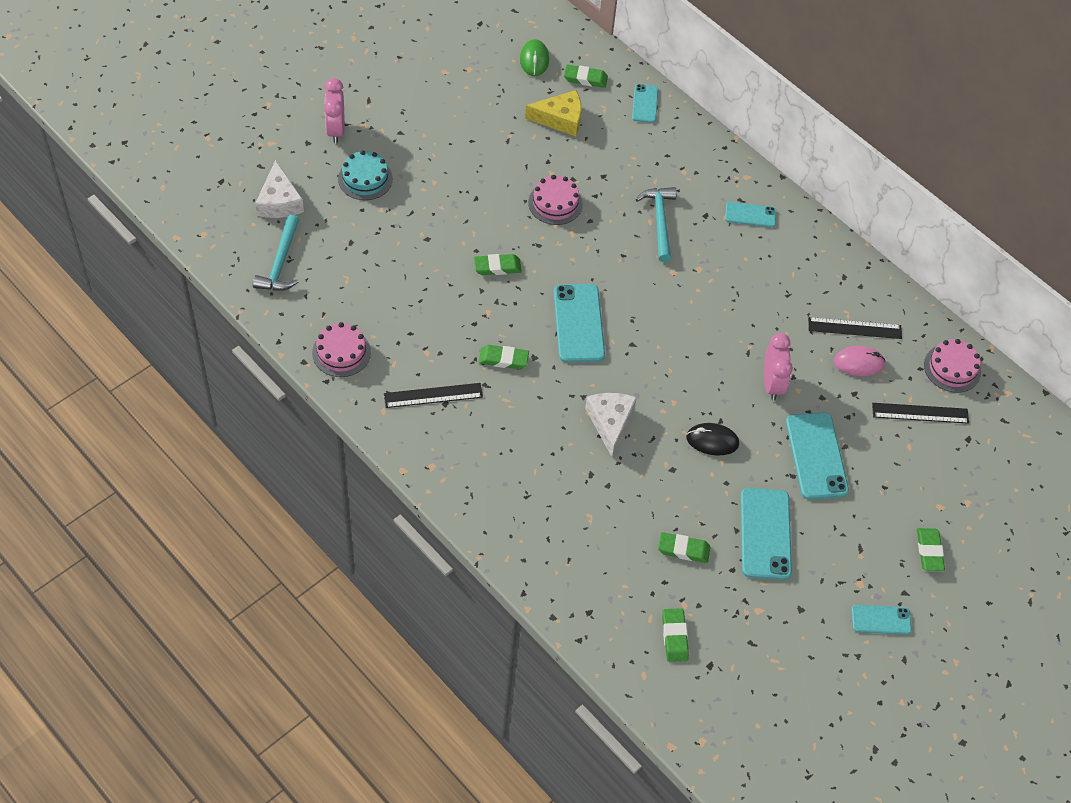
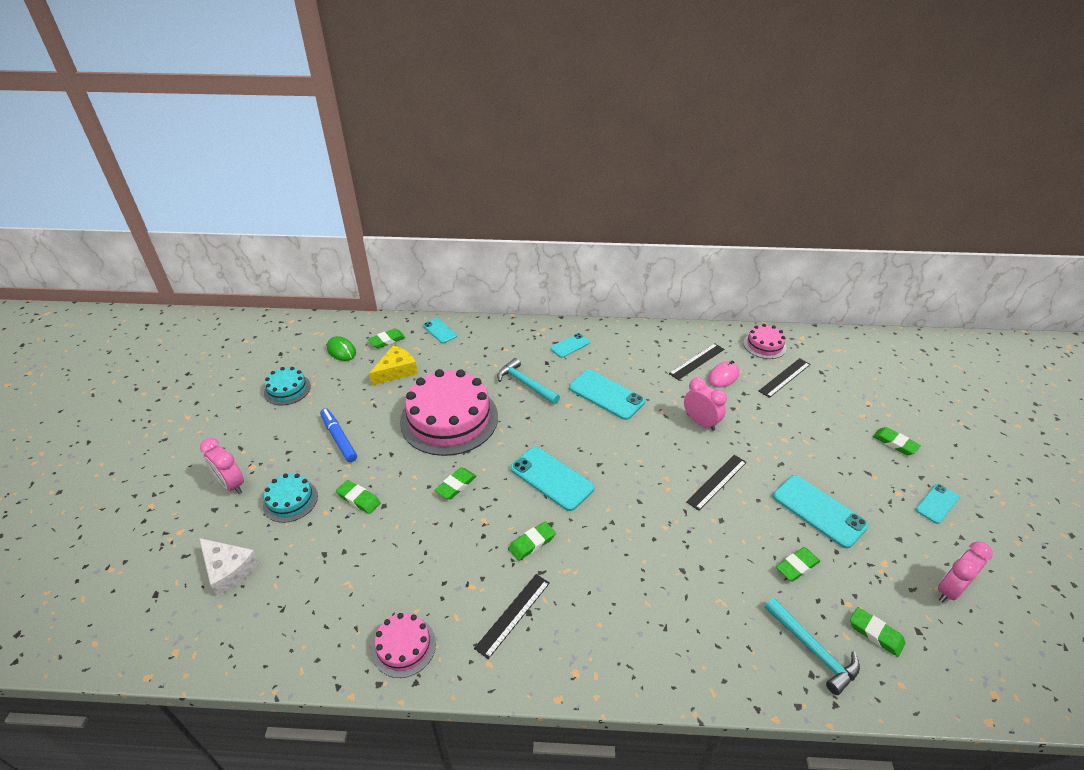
camera: 40 degrees left, 15 degrees down
(280, 263) = (276, 617): turquoise hammer -> turquoise hammer (813, 650)
(414, 218) = (358, 499): none -> green eraser
(449, 151) = (339, 438): none -> blue marker
(452, 68) = (287, 389): none -> turquoise cake
(555, 203) = (449, 419): pink cake -> pink cake, size x2.07
(610, 423) = (649, 524): white cheese -> none
(712, 441) = (717, 482): black mouse -> black ruler
(781, 670) = (949, 590): none -> pink clock
(816, 456) = (776, 442): turquoise phone -> turquoise phone (606, 395)

